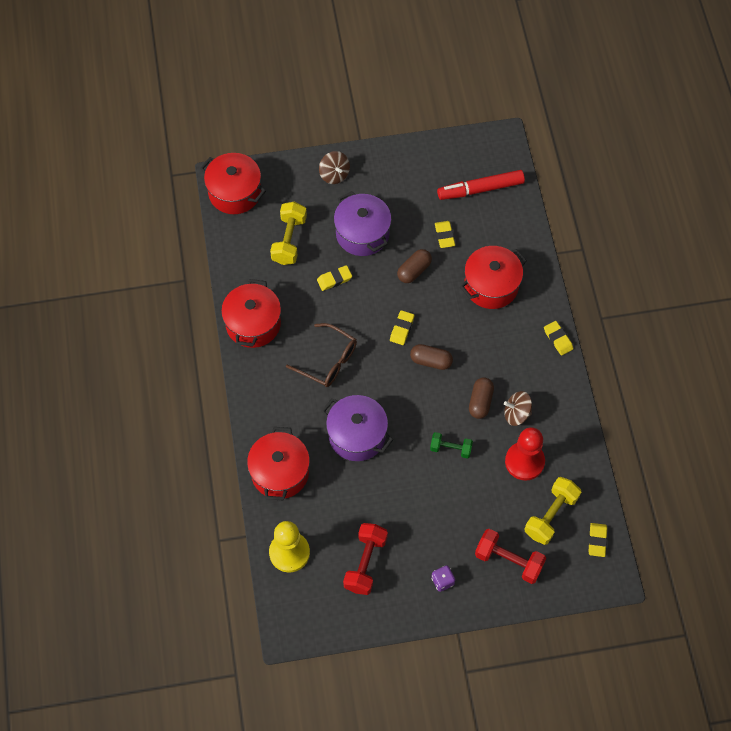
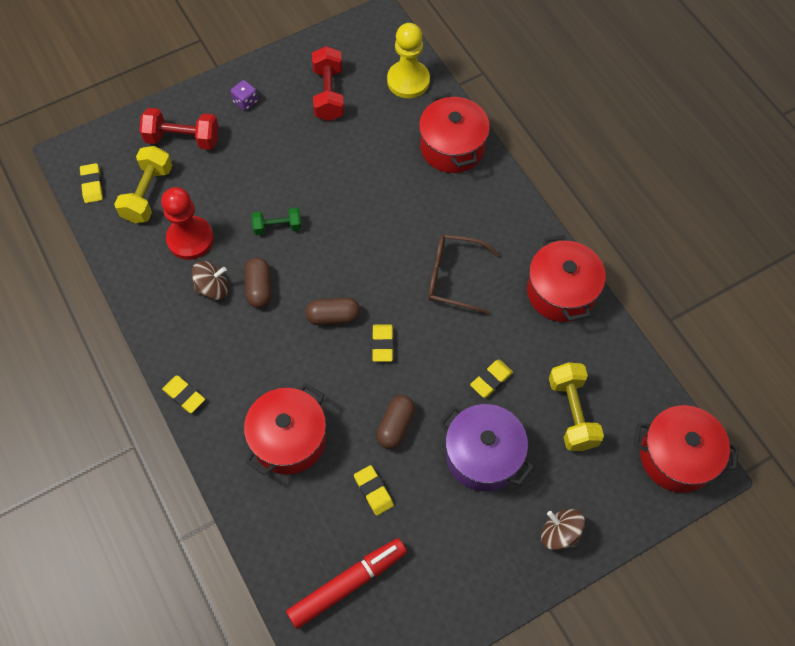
camera: 160 degrees right, 0 degrees up
(357, 435) = (386, 208): purple pot -> none

